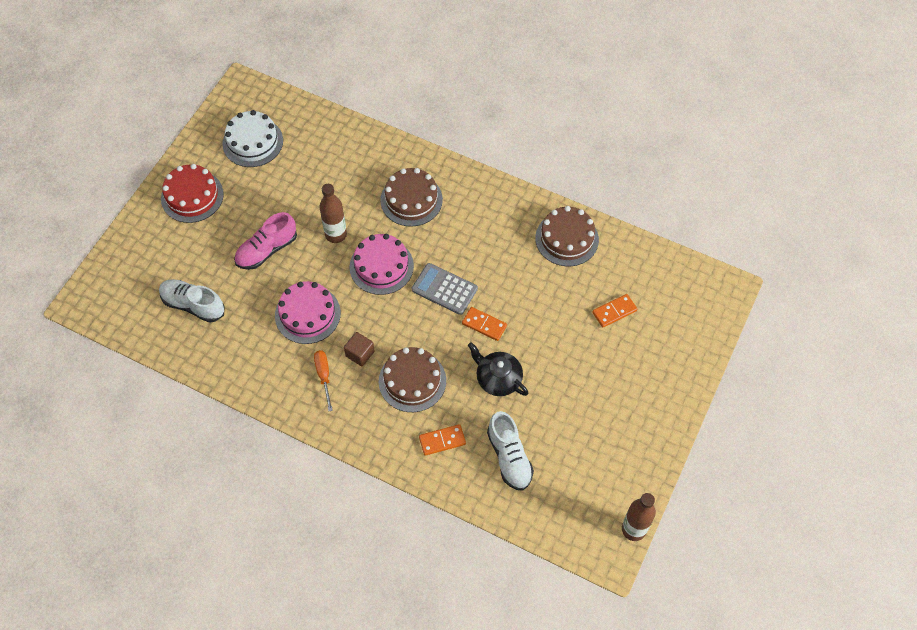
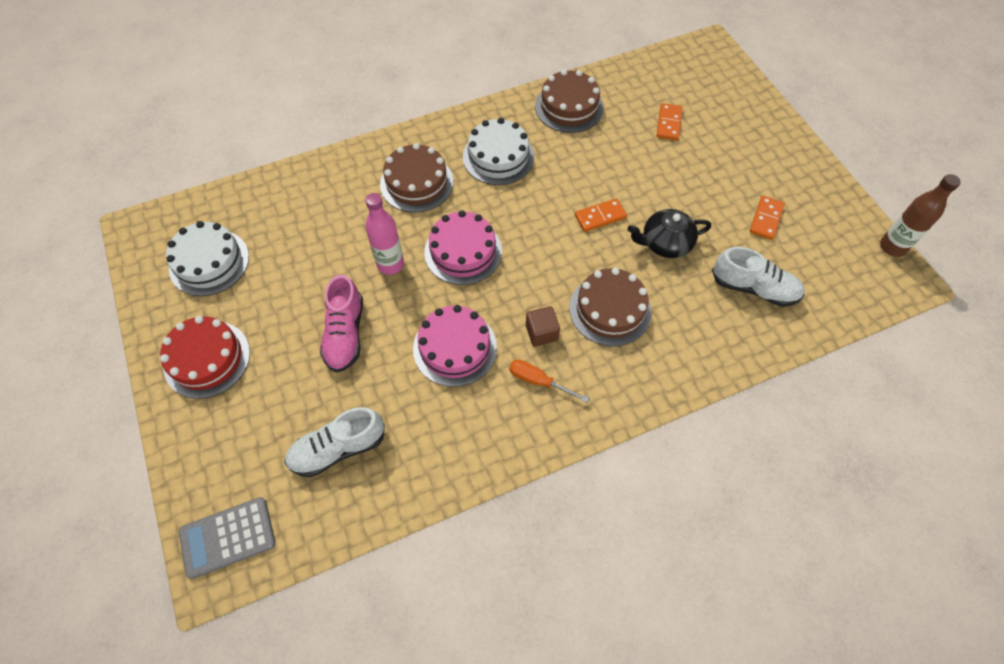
camera: 50 degrees left, 0 degrees up
(336, 234) = (390, 264): brown bottle -> pink bottle
(442, 441) = (695, 328): orange domino -> orange domino (766, 219)
(444, 289) = (535, 221): grey calculator -> grey calculator (228, 537)
(478, 229) = (498, 157): none -> white cake

